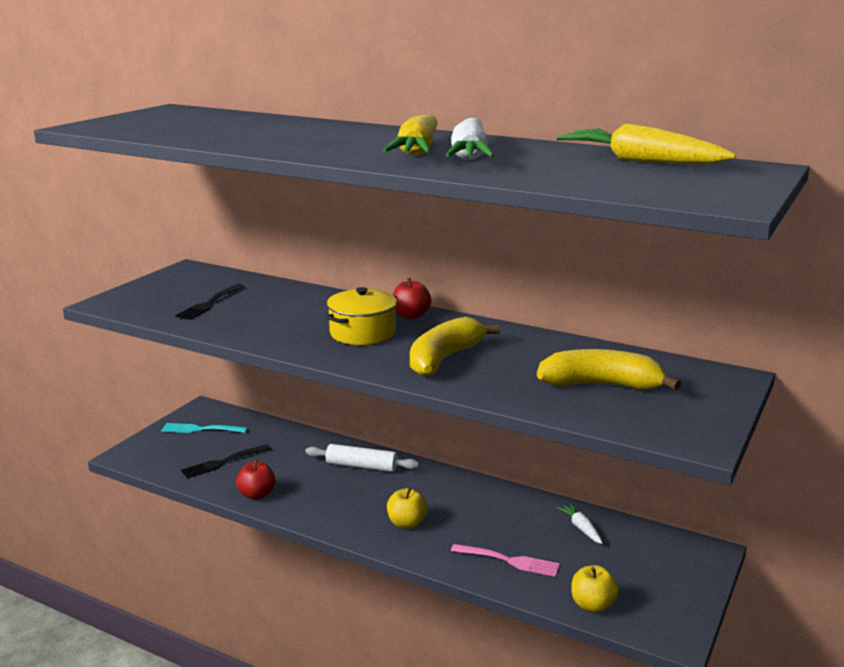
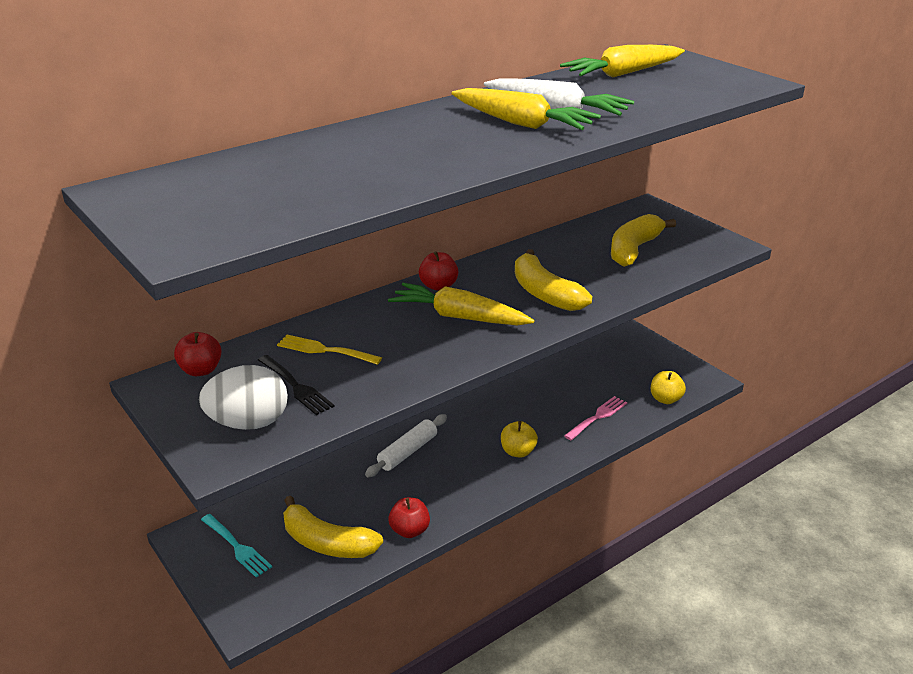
camera: 65 degrees left, 10 degrees up
(154, 301) = (248, 423): none -> white egg
(200, 429) = (237, 547): turquoise fork -> turquoise fork turned 75 degrees counterclockwise
(213, 275) = (201, 370): none -> red apple
(223, 462) = (327, 543): black fork -> yellow banana
(267, 301) = (325, 350): none -> yellow fork
(362, 333) = (459, 317): yellow pot -> yellow carrot
(581, 528) = (575, 372): white carrot -> none

